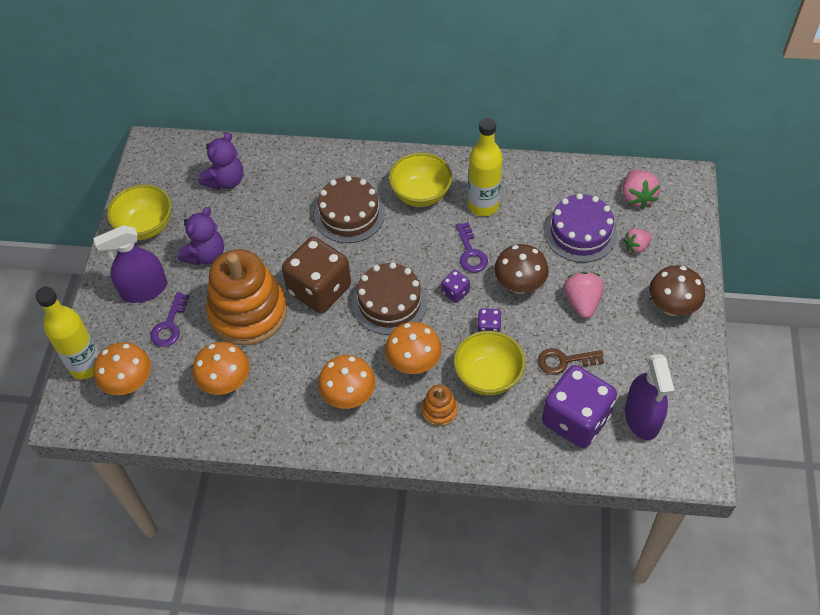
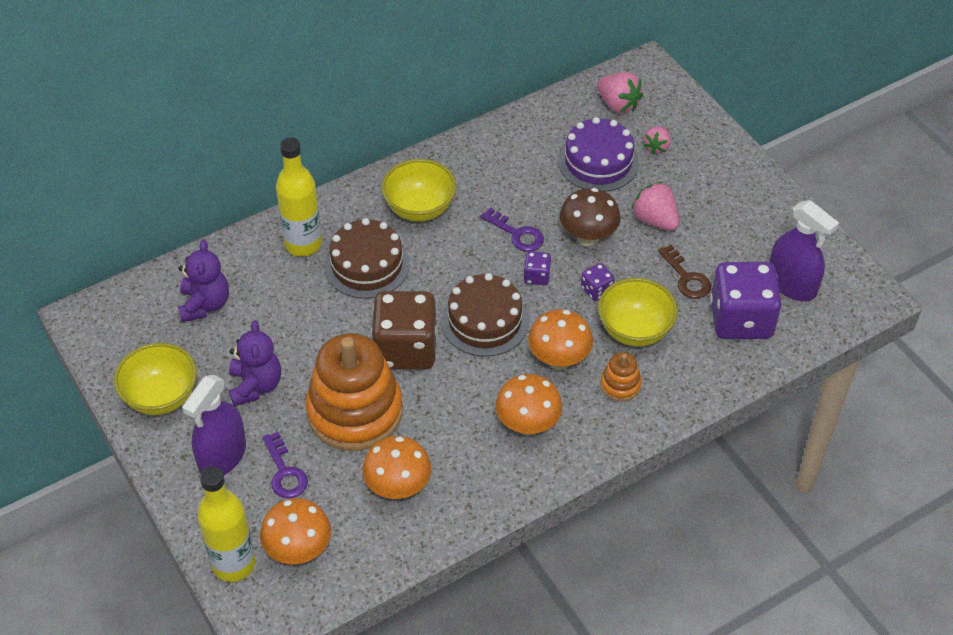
camera: 40 degrees left, 5 degrees down
(483, 205) = (488, 186): yellow bottle -> yellow bottle (303, 244)
(564, 361) = (686, 278): brown key -> brown key turned 75 degrees counterclockwise
(671, 307) = (732, 181): brown mushroom -> none

